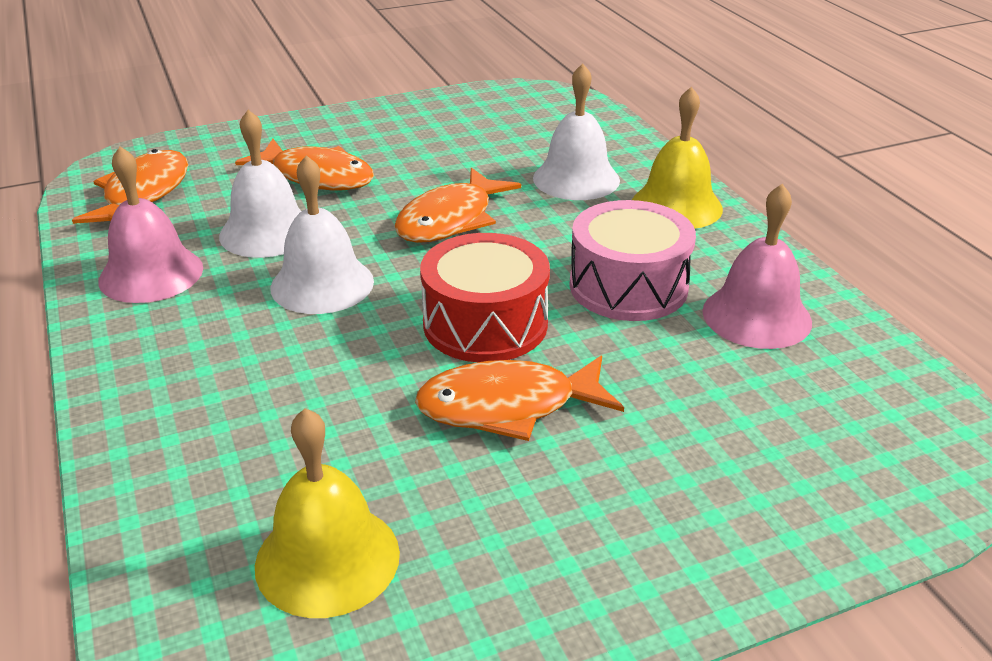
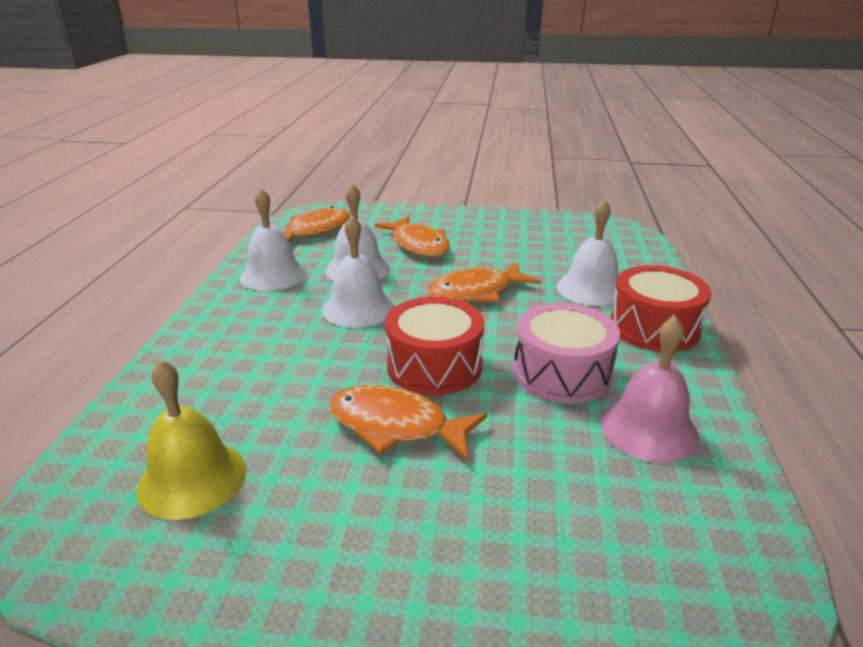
camera: 30 degrees right, 5 degrees down
(151, 274) = (273, 275): pink bell -> white bell
(676, 206) = (654, 327): yellow bell -> red drum

